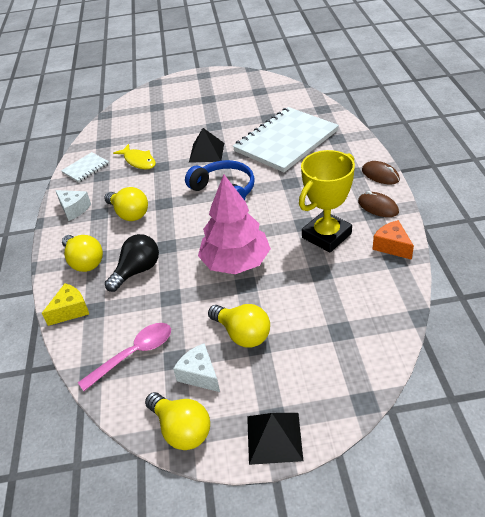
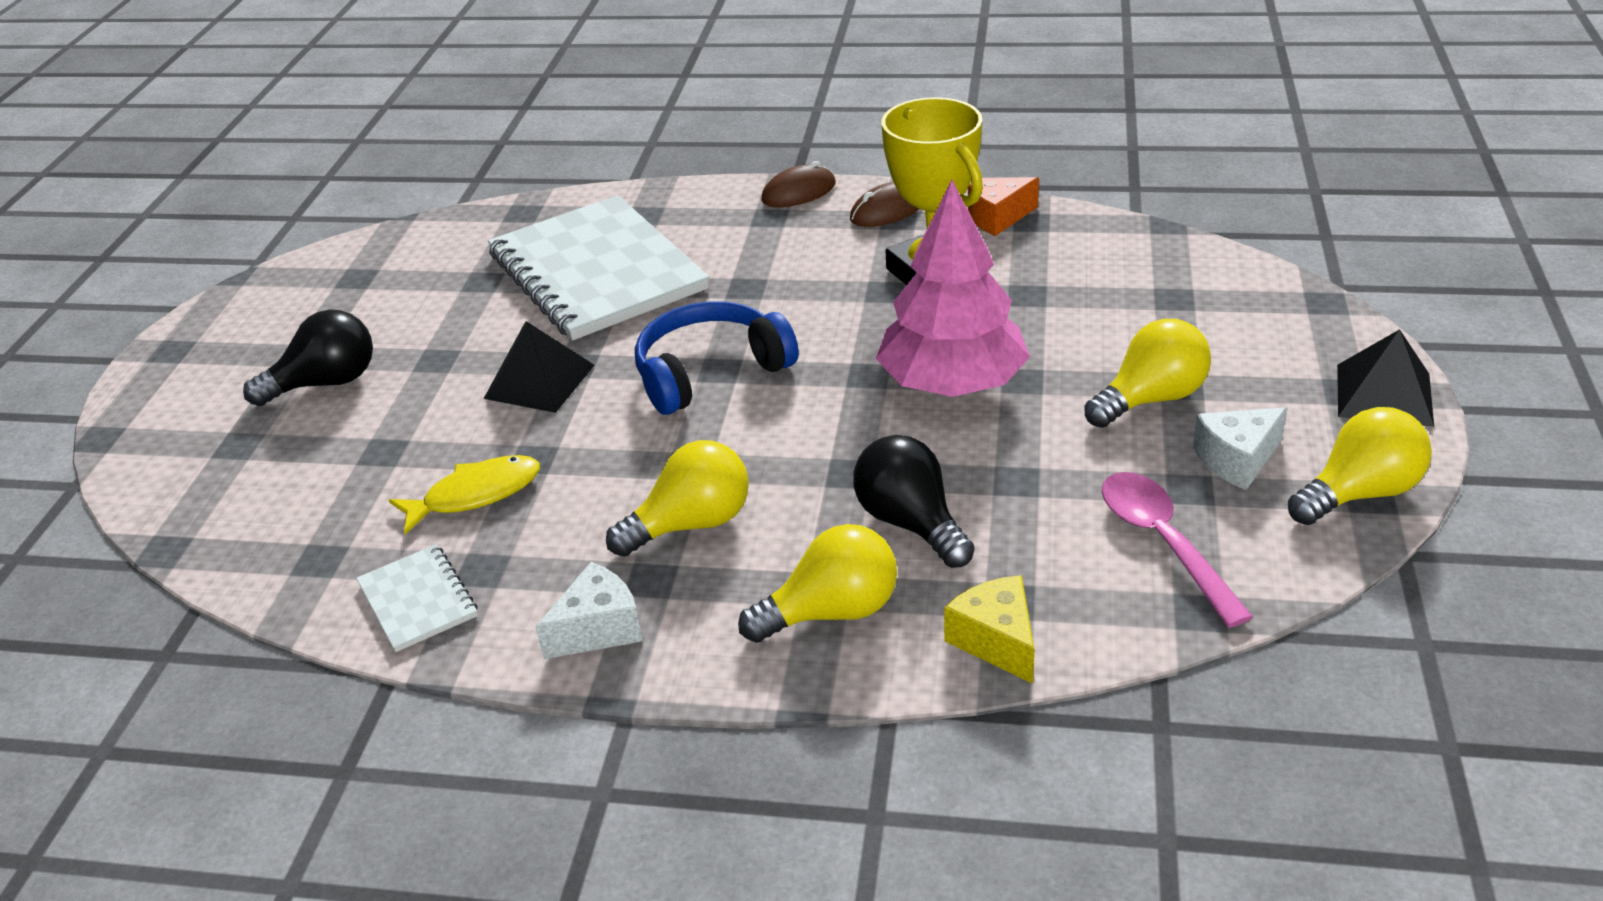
camera: 75 degrees left, 5 degrees down
(193, 109) = (326, 383): none -> black light bulb

